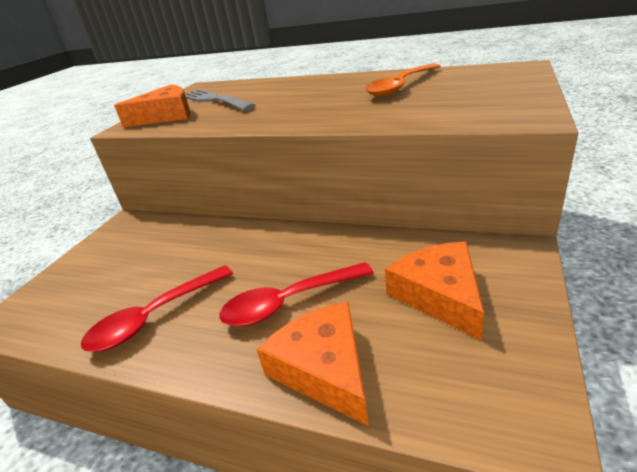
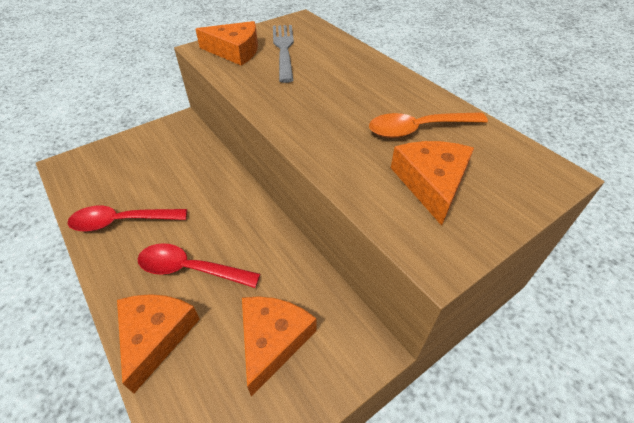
camera: 30 degrees right, 15 degrees up
(458, 98) = (431, 183): none -> orange cheese

